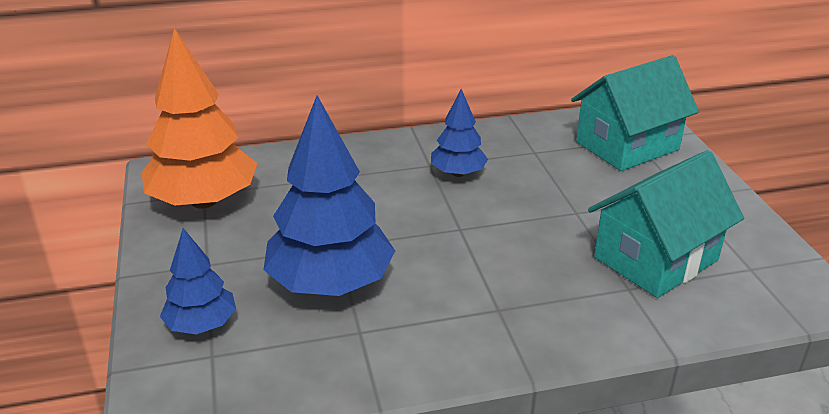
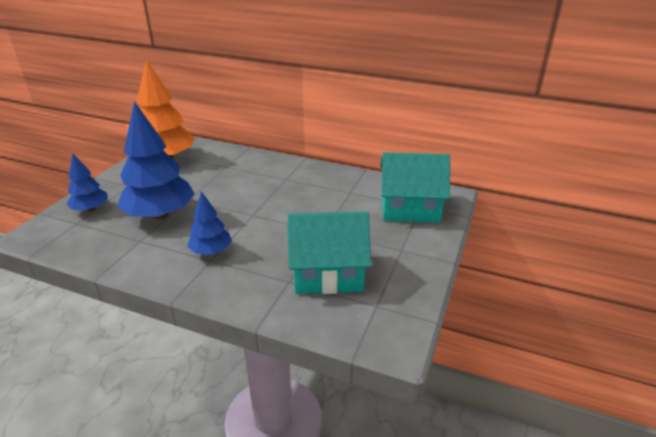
camera: 35 degrees right, 0 degrees up
(458, 173) = (293, 188): blue tree -> blue tree (211, 251)

